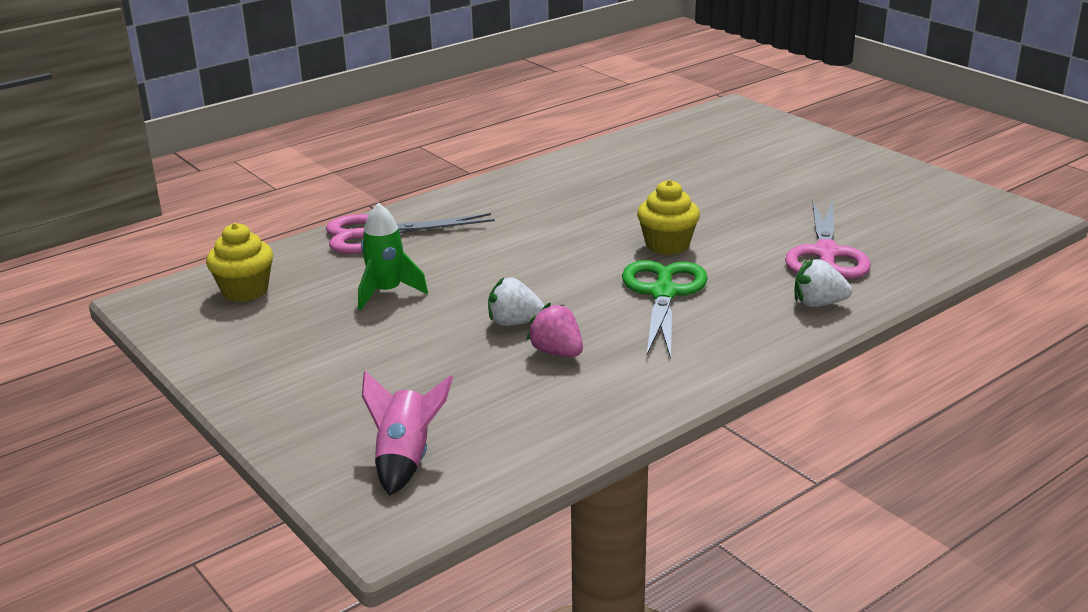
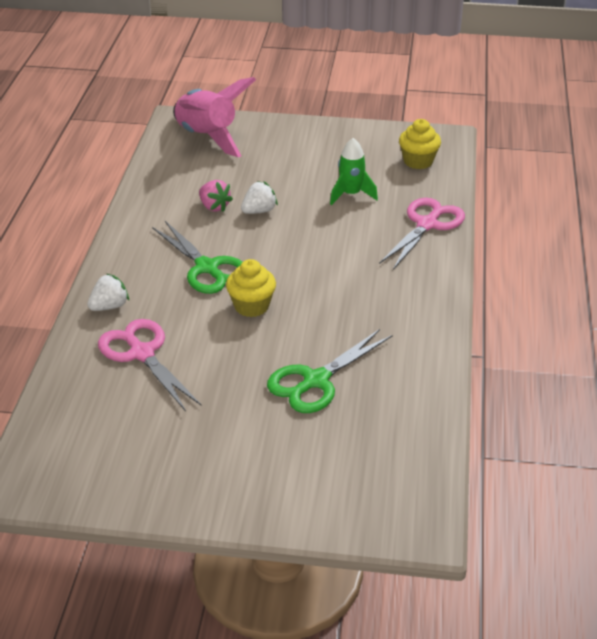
camera: 135 degrees right, 10 degrees up
(405, 459) = (207, 138): pink rocket -> pink rocket, size x1.73
(557, 352) = (214, 207): pink strawberry -> pink strawberry turned 45 degrees clockwise
(691, 182) = (316, 381): none -> green scissors

